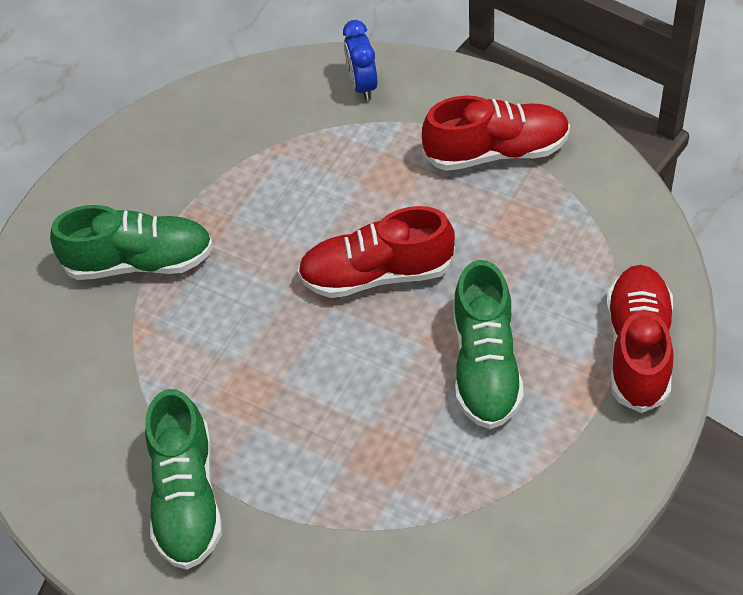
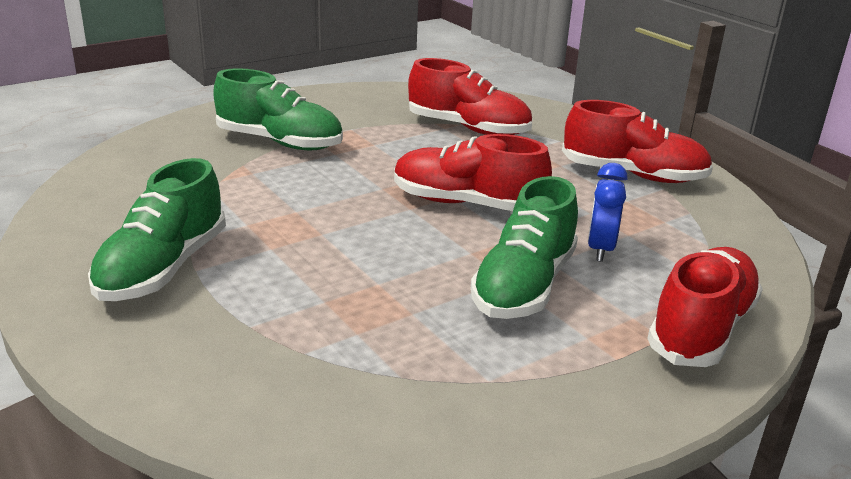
camera: 20 degrees right, 25 degrees down
(304, 143) = (468, 128): none -> red shoe
(362, 85) = (541, 117): blue clock -> blue clock (600, 249)

